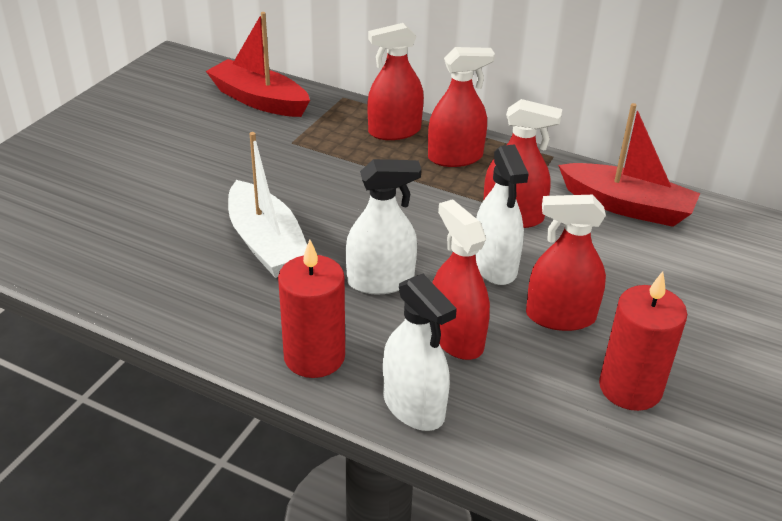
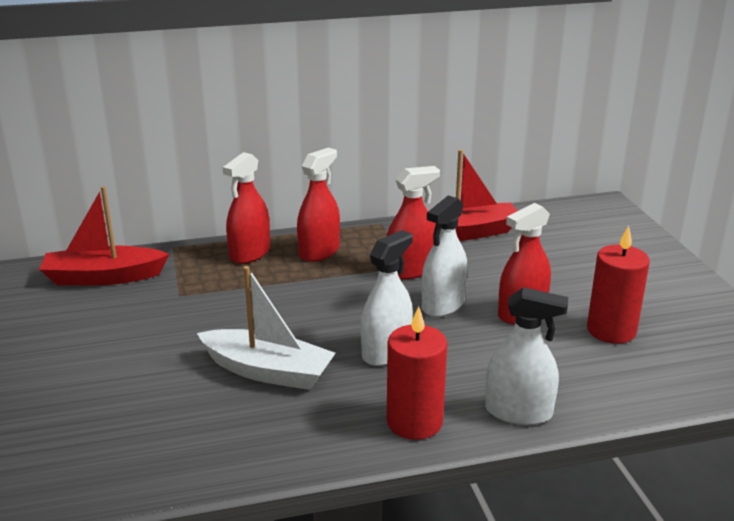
camera: 40 degrees left, 10 degrees down
(456, 338) = (483, 358): red spray bottle -> none
(494, 266) = (443, 305): white spray bottle -> white spray bottle turned 90 degrees clockwise

